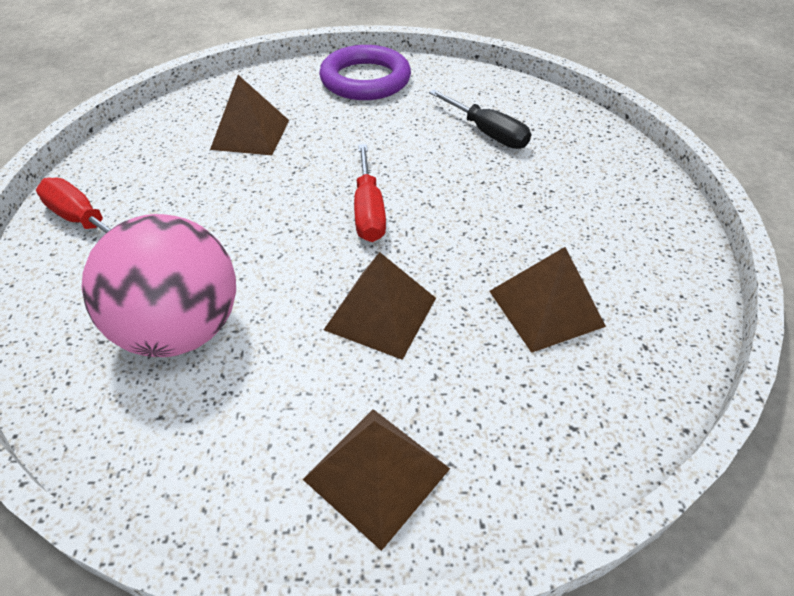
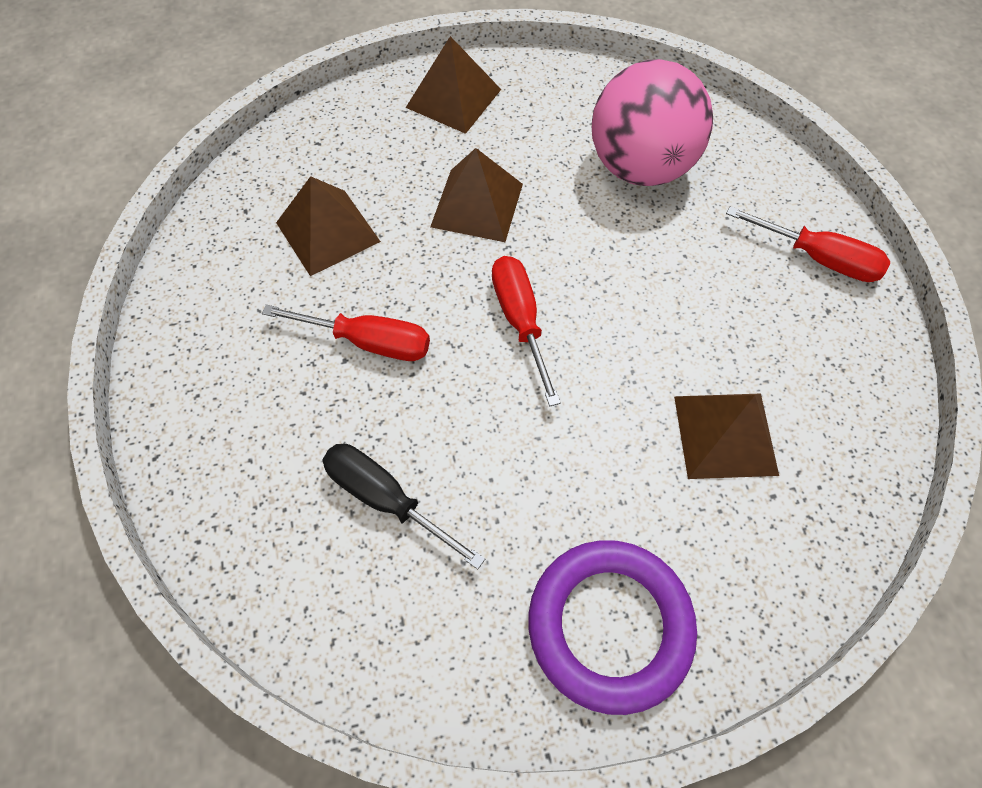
camera: 170 degrees right, 15 degrees up
(500, 213) = (368, 341): none -> red screwdriver

